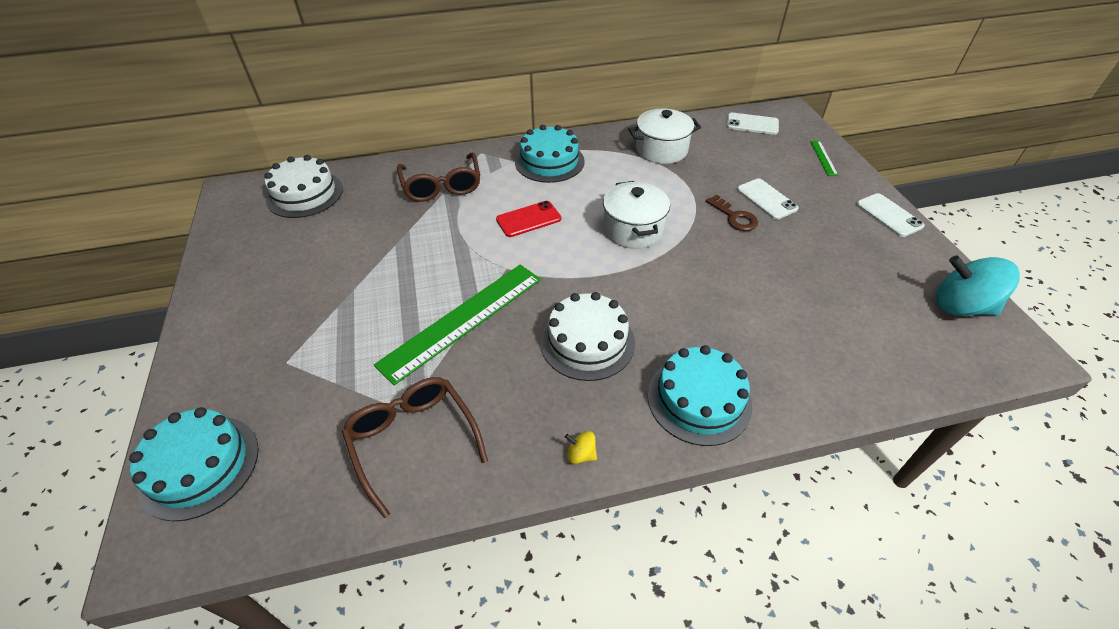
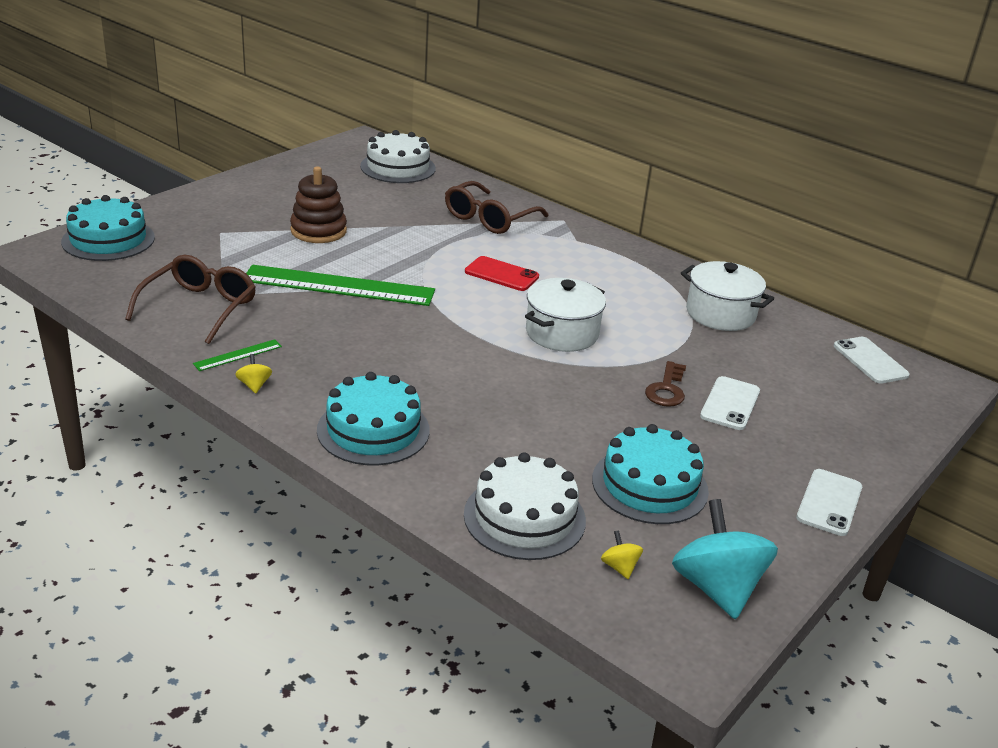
camera: 50 degrees right, 15 degrees down
(357, 291) = (318, 231): none -> brown stacking toy
(549, 161) = (602, 257): turquoise cake -> turquoise cake (649, 485)
(587, 341) = (380, 352): white cake -> white cake (524, 517)
(823, 158) = (880, 429): green ruler -> green ruler (238, 355)
(927, 341) = (619, 567): none -> yellow spinning top

